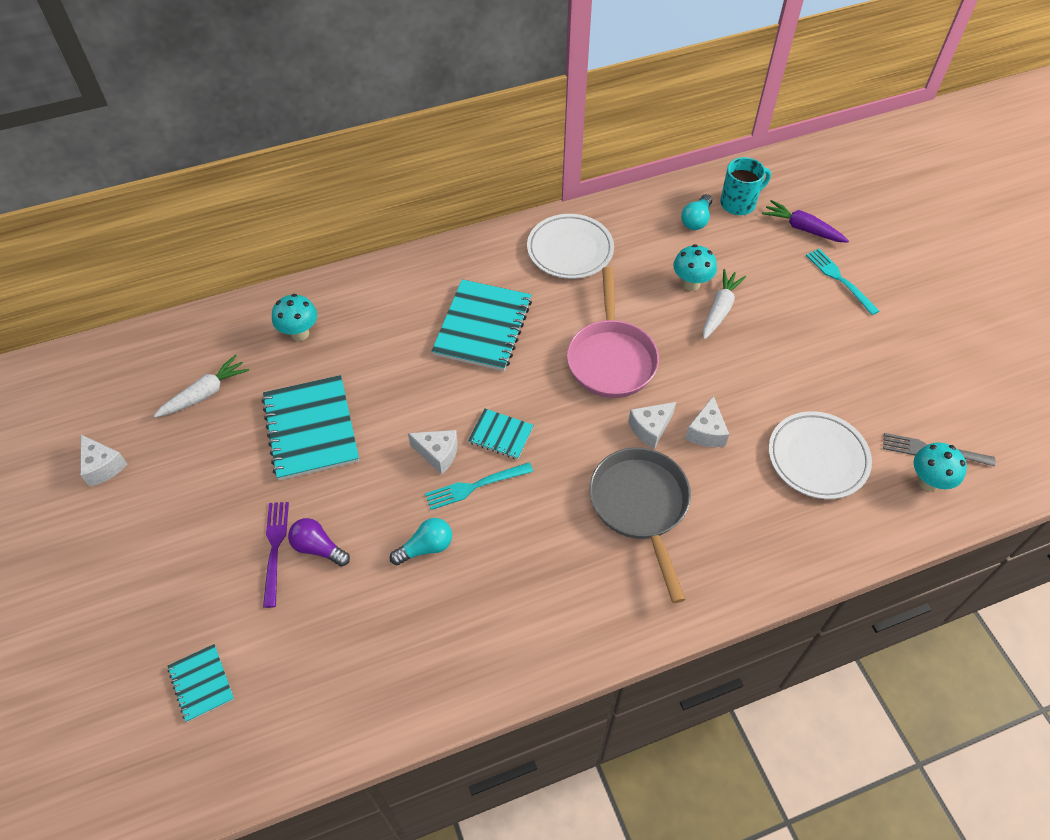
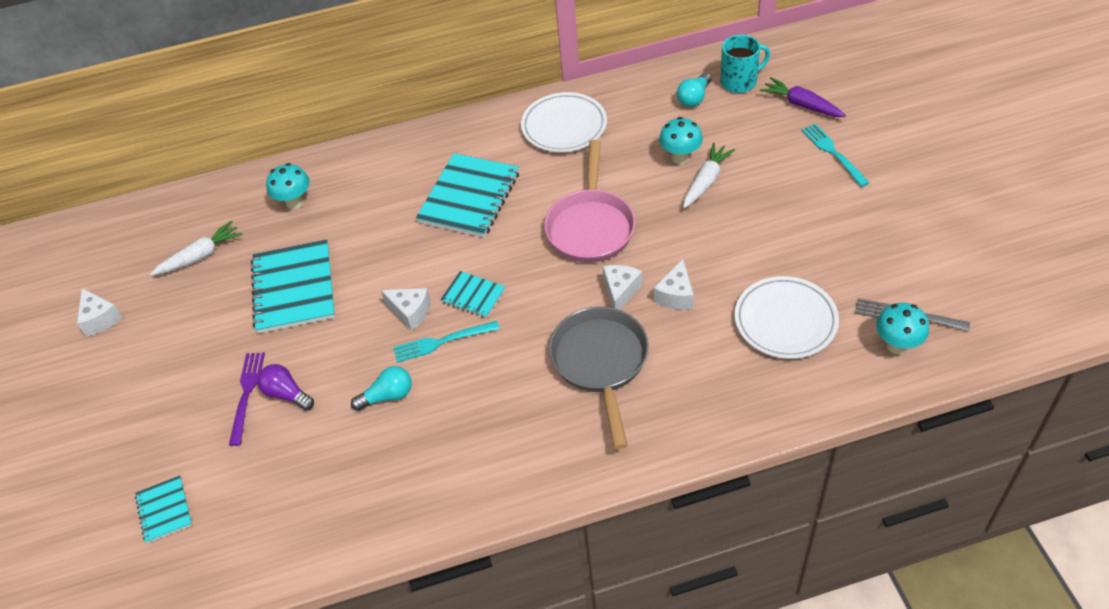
camera: 10 degrees right, 5 degrees down
(650, 429) = (620, 292): white cheese -> white cheese turned 135 degrees clockwise

